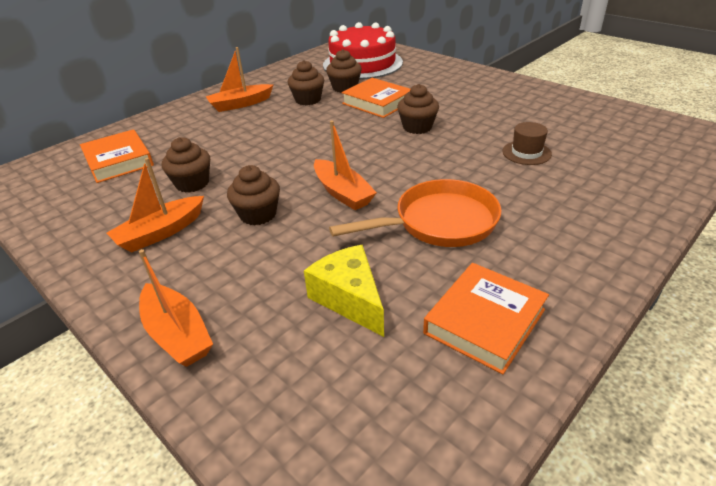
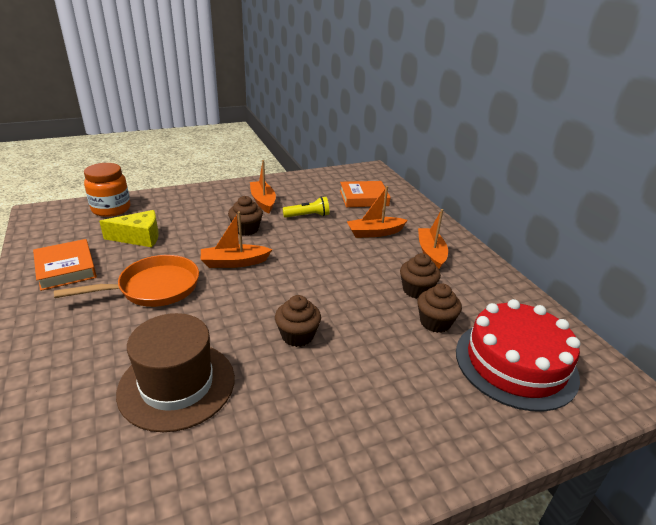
camera: 110 degrees right, 5 degrees down
(177, 334) = (179, 197): orange boat -> orange boat (375, 233)
(192, 183) = (308, 216): brown cupcake -> yellow flashlight
(278, 405) = (111, 209): none -> orange jar
(377, 102) = (378, 331): orange book -> none
(439, 222) = (154, 288): orange pan -> orange pan turned 120 degrees counterclockwise
(526, 153) = (177, 384): brown hat -> brown hat, size x2.08

